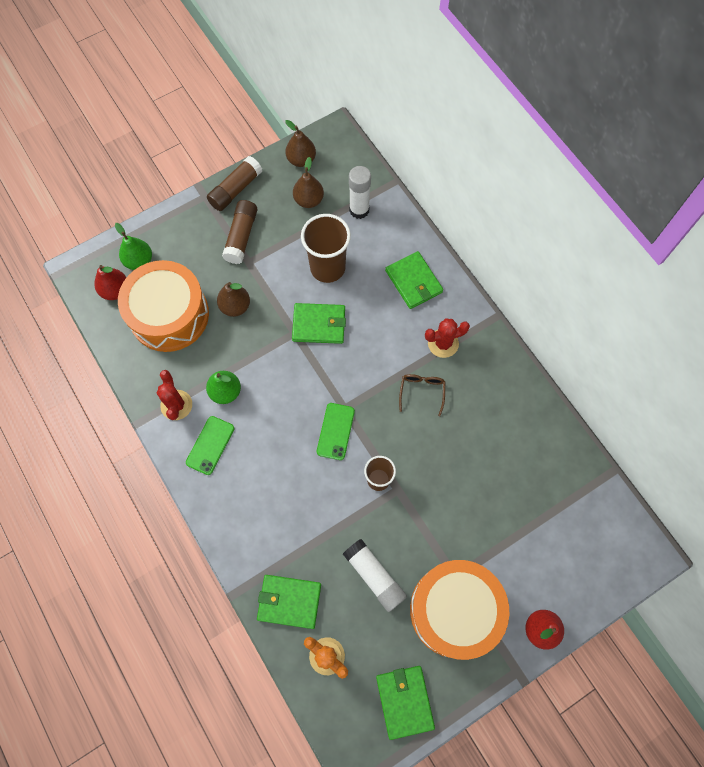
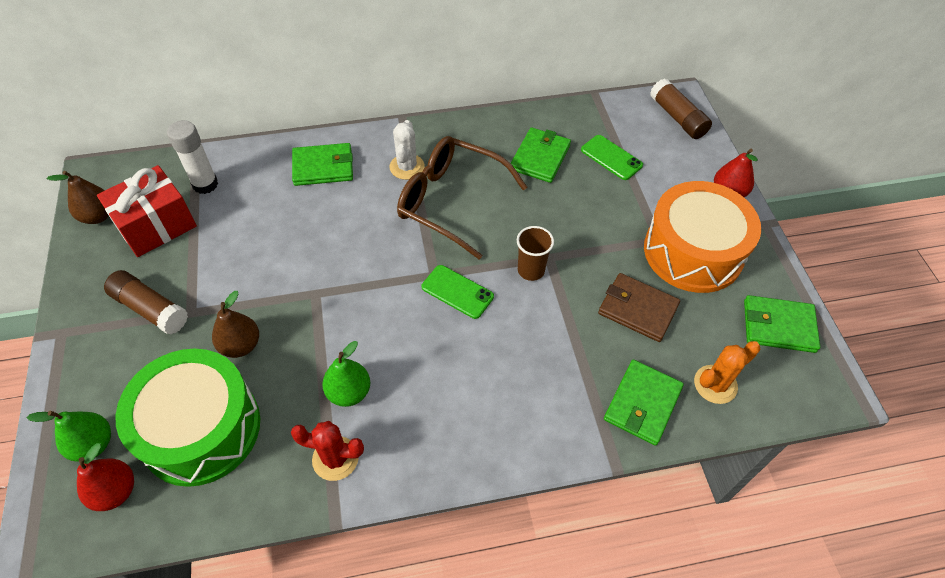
camera: 70 degrees left, 15 degrees down
(169, 315) = (201, 428): orange drum -> green drum
(210, 445) = (411, 433): green phone -> green phone (611, 157)
(235, 190) = (81, 295): brown glue stick -> brown glue stick (677, 118)
(309, 200) = (156, 225): brown pear -> red gift
(319, 324) = (320, 266): green wallet -> green wallet (540, 157)
(327, 268) = (255, 235): brown cup -> none
(374, 576) = (637, 309): white glue stick -> brown wallet
(422, 391) = (450, 201): brown glasses -> brown glasses, size x2.24
(443, 343) = (407, 167): red cactus -> white cactus

